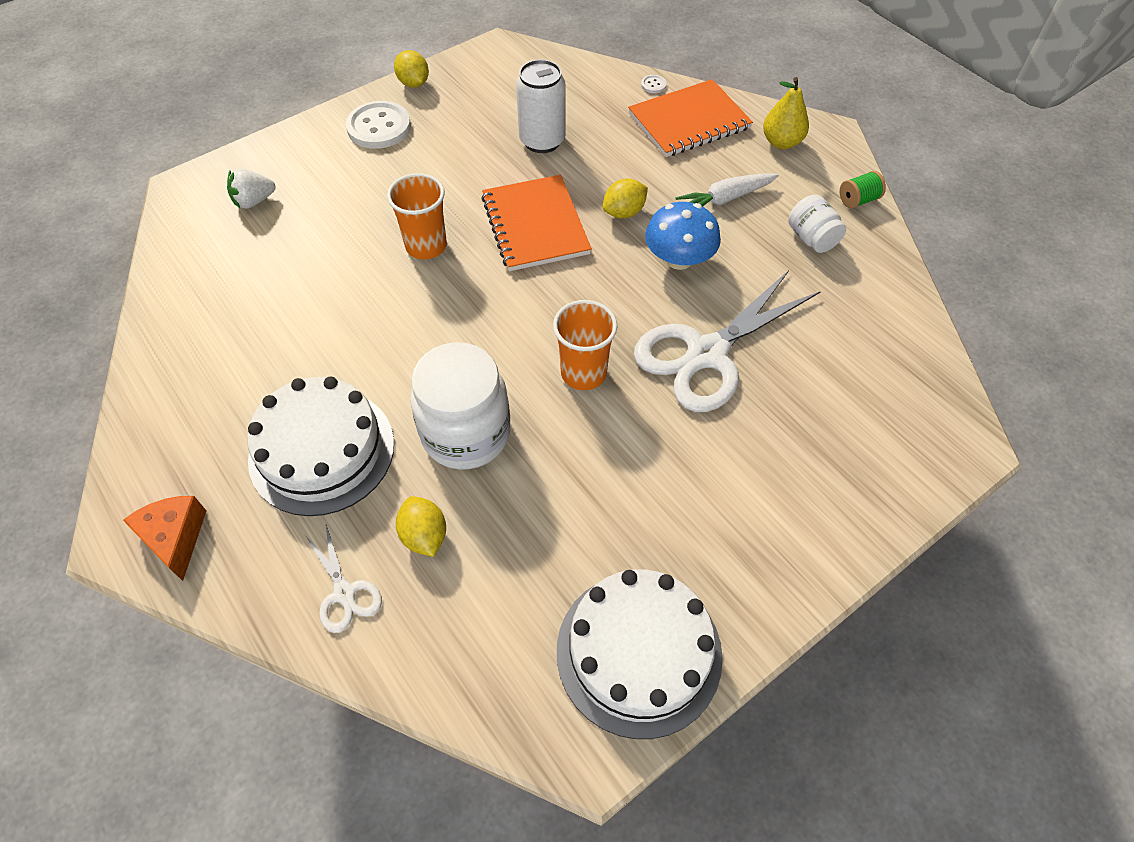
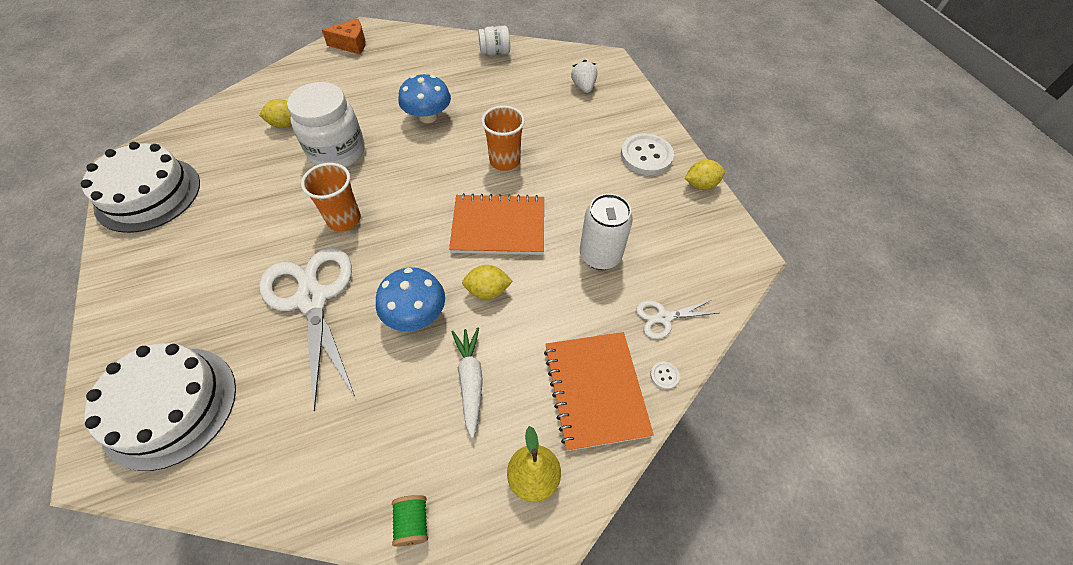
camera: 105 degrees right, 0 degrees up
(322, 451) = (367, 94): white cake -> white cake (170, 406)
(344, 593) = (278, 93): white scissors -> white scissors (663, 318)
(358, 352) = (428, 116): none -> blue mushroom
(624, 212) = (487, 291): yellow lemon -> yellow lemon turned 75 degrees counterclockwise
(811, 238) = (384, 441): white jar -> white jar (495, 52)

